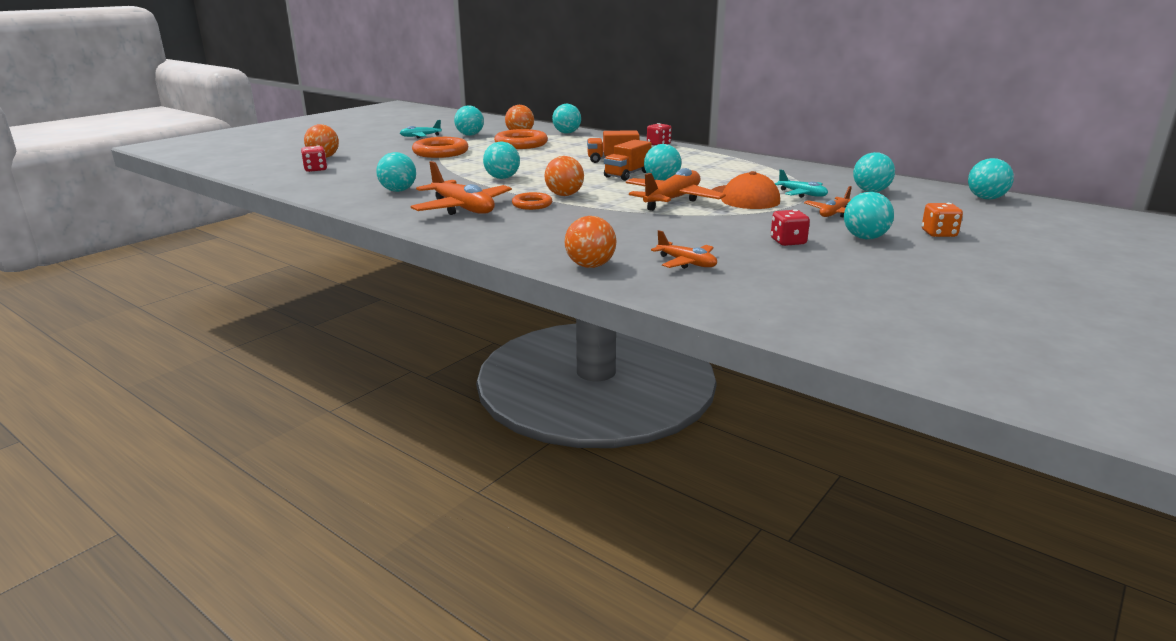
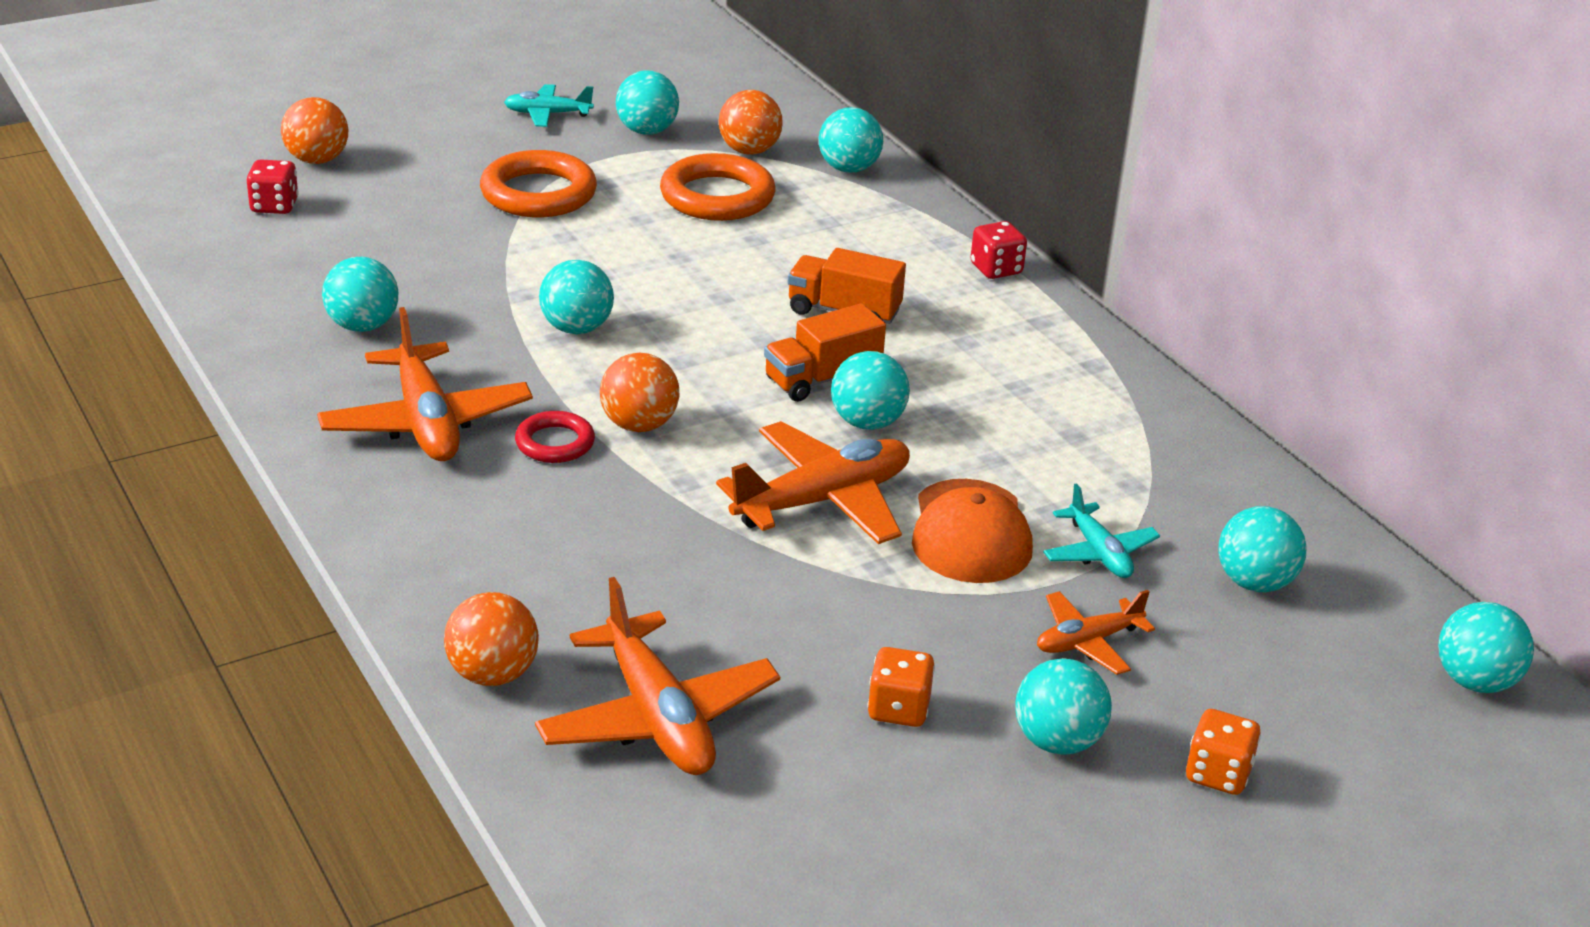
camera: 20 degrees right, 10 degrees up
(532, 204) = (555, 443): orange ring -> red ring
(686, 263) = (657, 717): orange plane -> orange plane, size x1.80
(788, 242) = (898, 709): red dice -> orange dice

